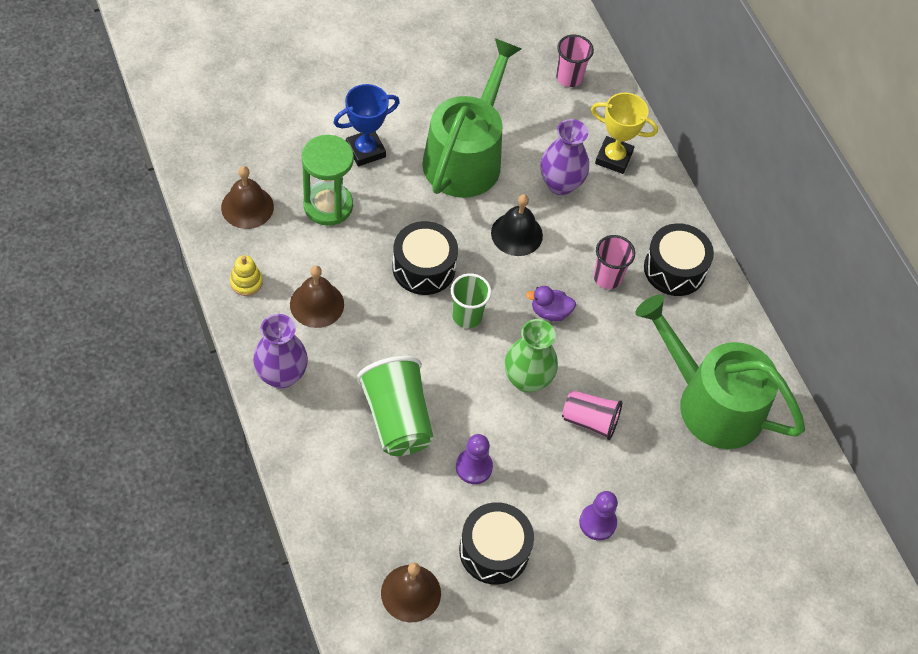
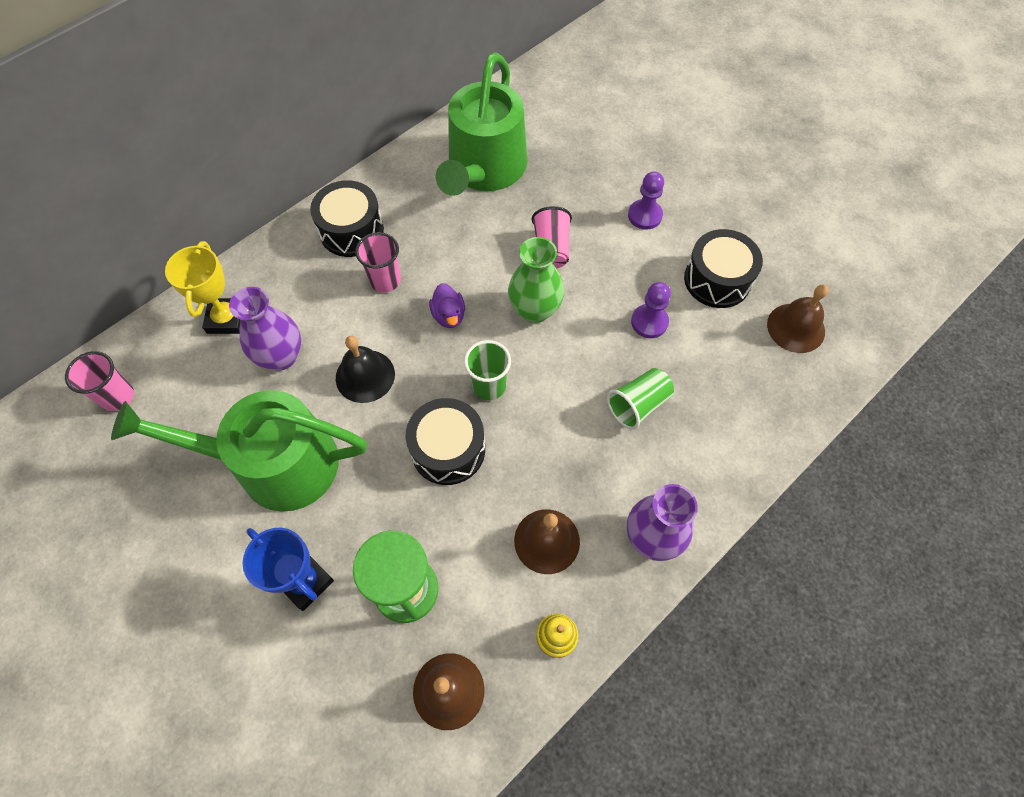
camera: 105 degrees left, 5 degrees up
(397, 419) = (638, 405): green cup -> green cup, size x0.62

